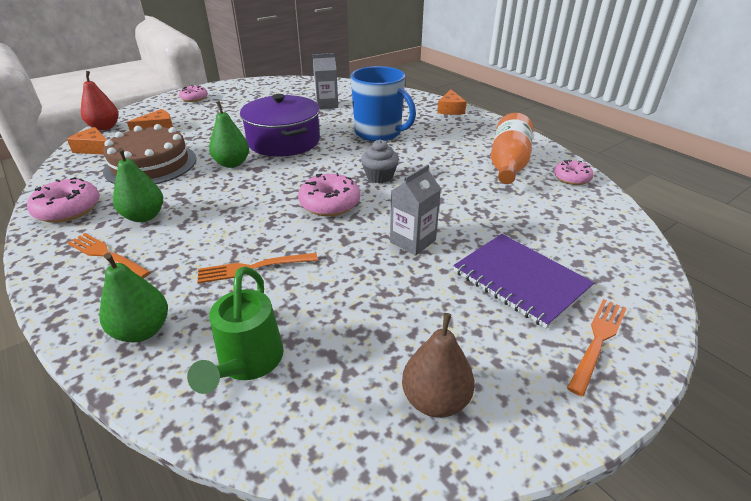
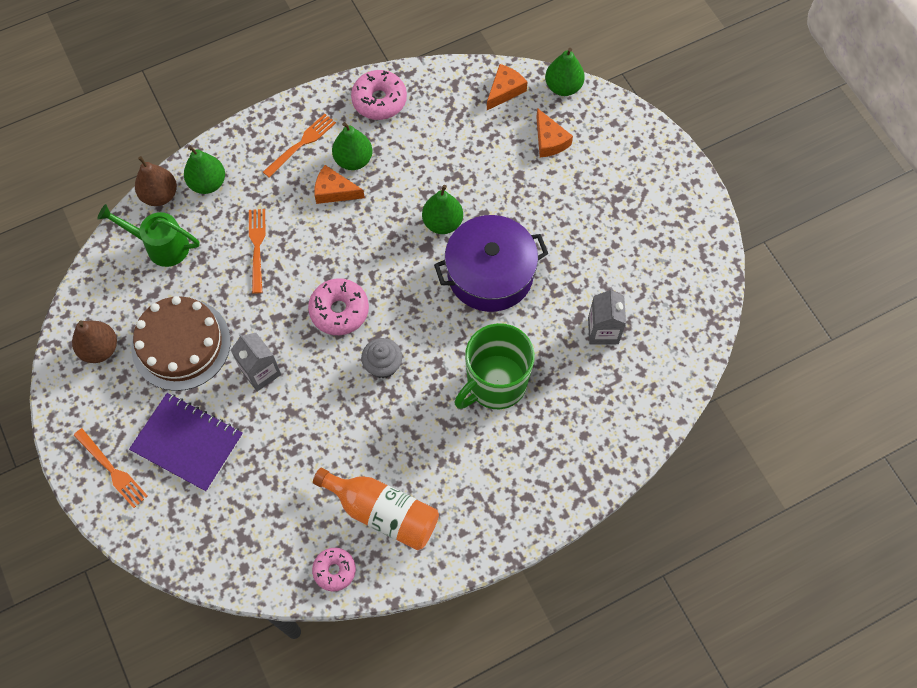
camera: 100 degrees right, 30 degrees up
(105, 127) = (563, 87): red pear -> green pear
(150, 385) = (160, 195): none -> brown pear
(151, 164) = (456, 148): brown cake -> brown cake (181, 344)
(194, 98) = (649, 167): pink donut -> none
(379, 133) = (495, 383): blue mug -> green mug
(450, 109) = (561, 495): orange cheese -> orange cheese (334, 191)
(520, 280) = (187, 443): purple notebook -> purple notebook turned 60 degrees clockwise

